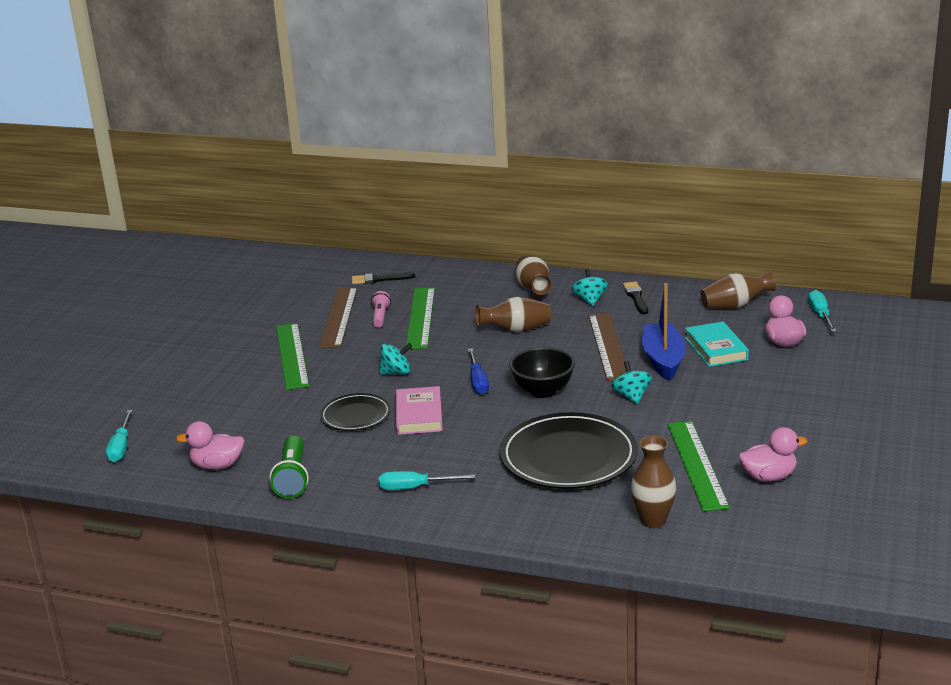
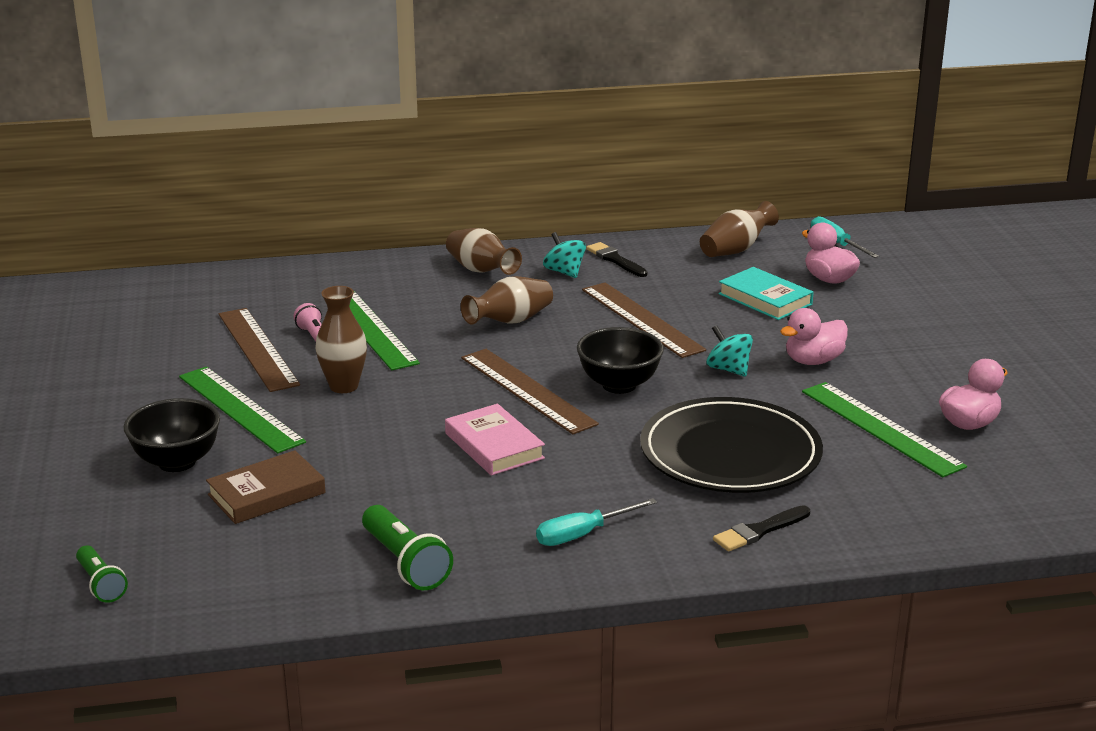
camera: 30 degrees left, 0 degrees up
(121, 447) = (101, 584): turquoise screwdriver -> green flashlight
(217, 465) = (279, 573): pink duck -> pink duck (813, 361)
(226, 382) = (177, 462): none -> black bowl
(256, 414) = (266, 494): none -> brown book
(355, 415) = (410, 465): black plate -> none
(379, 279) = (266, 293): black brush -> black brush (759, 531)
(396, 372) = (409, 401): turquoise spinning top -> none
(478, 381) = (527, 390): blue screwdriver -> brown ruler
(653, 520) = (902, 501): brown vase -> brown vase (344, 386)
(663, 360) = (720, 322): blue boat -> none

